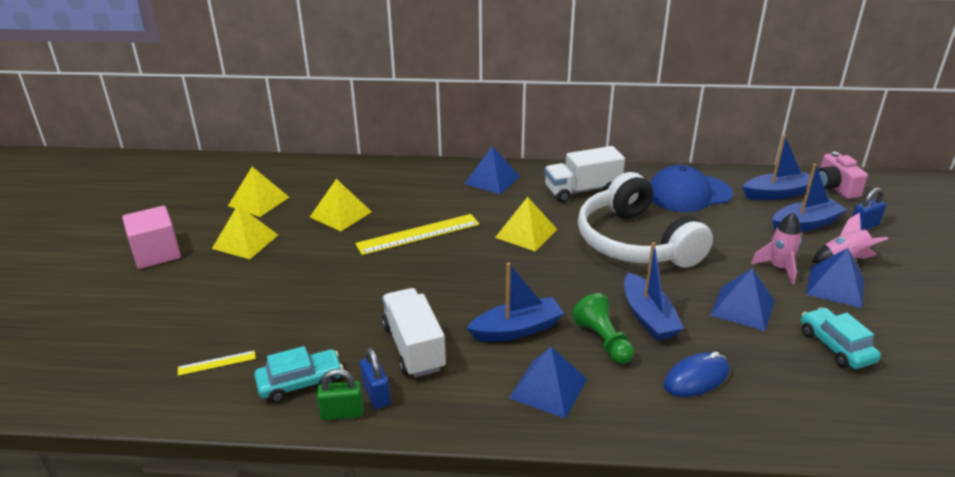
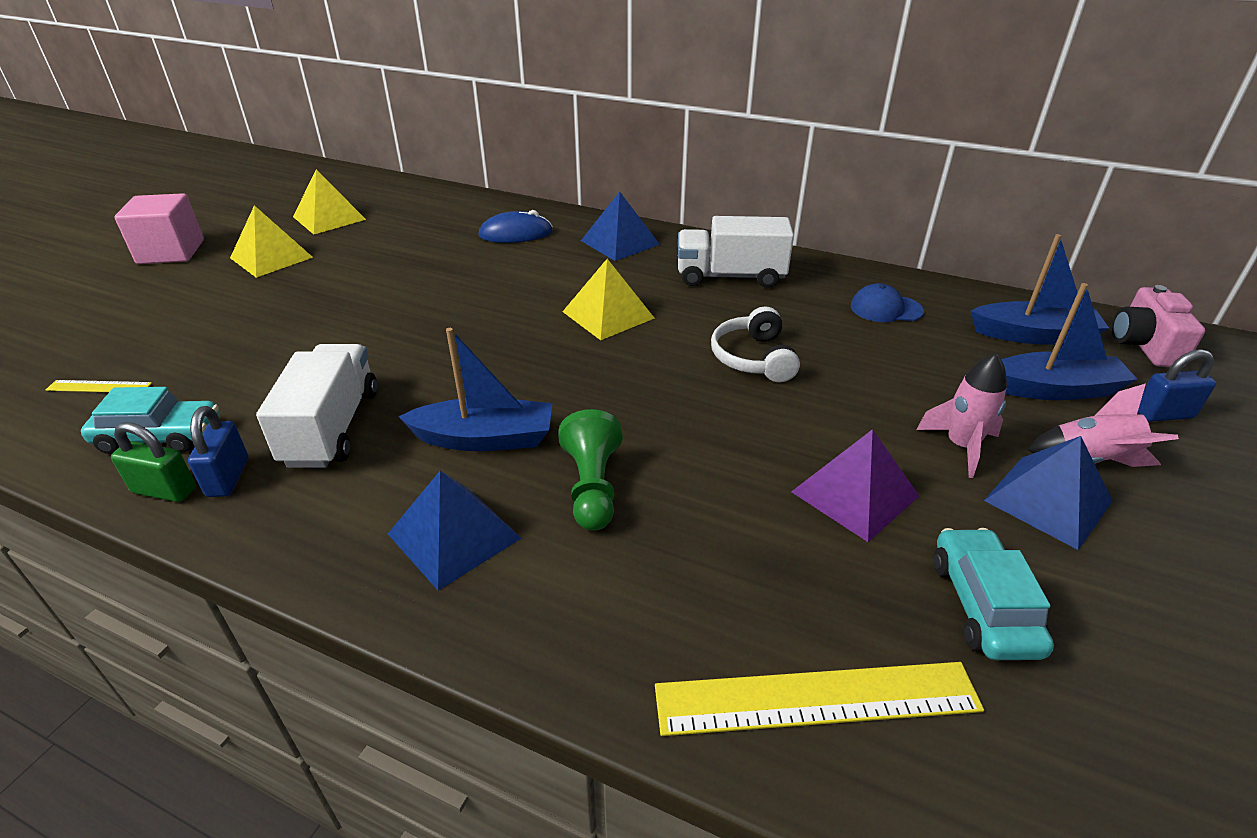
camera: 20 degrees right, 5 degrees up
(340, 214) = (402, 248): yellow pyramid -> none
(418, 234) = (470, 288): yellow ruler -> yellow ruler (816, 698)
(635, 242) = (753, 358): white headphones -> white headphones, size x0.48
(648, 317) = (688, 469): blue boat -> none
(688, 193) = (885, 309): blue cap -> blue cap, size x0.53
(696, 378) = (692, 588): blue mouse -> blue mouse (516, 234)
(742, 307) = (854, 493): blue pyramid -> purple pyramid

